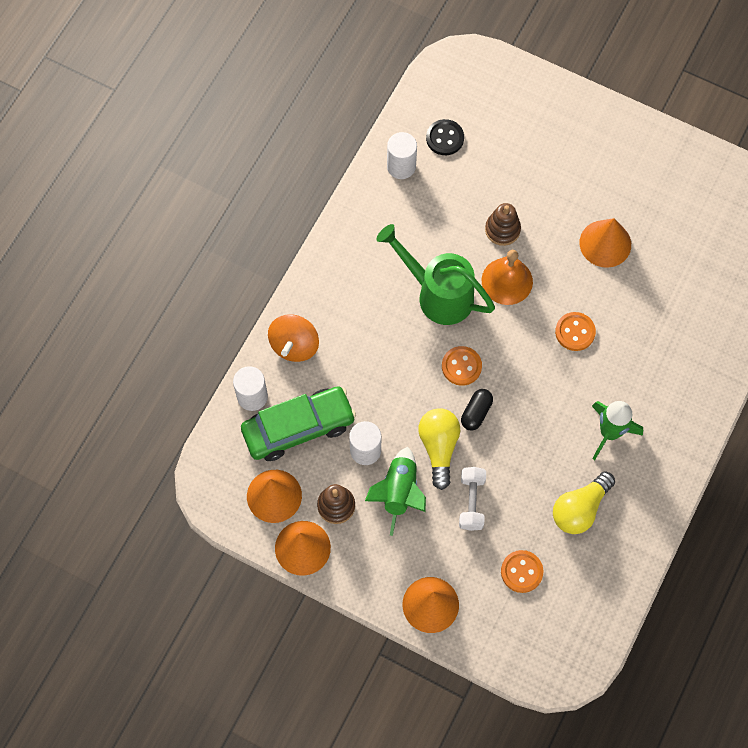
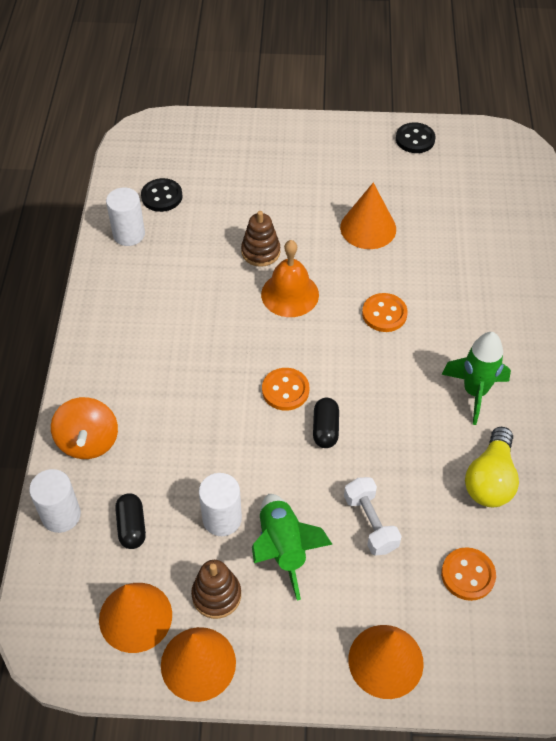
camera: 25 degrees left, 15 degrees down
(298, 428) = (132, 527): green car -> black capsule
(438, 294) = (225, 332): green watering can -> none
(439, 447) = (304, 481): yellow light bulb -> none
(697, 167) = (415, 139): none -> black button

